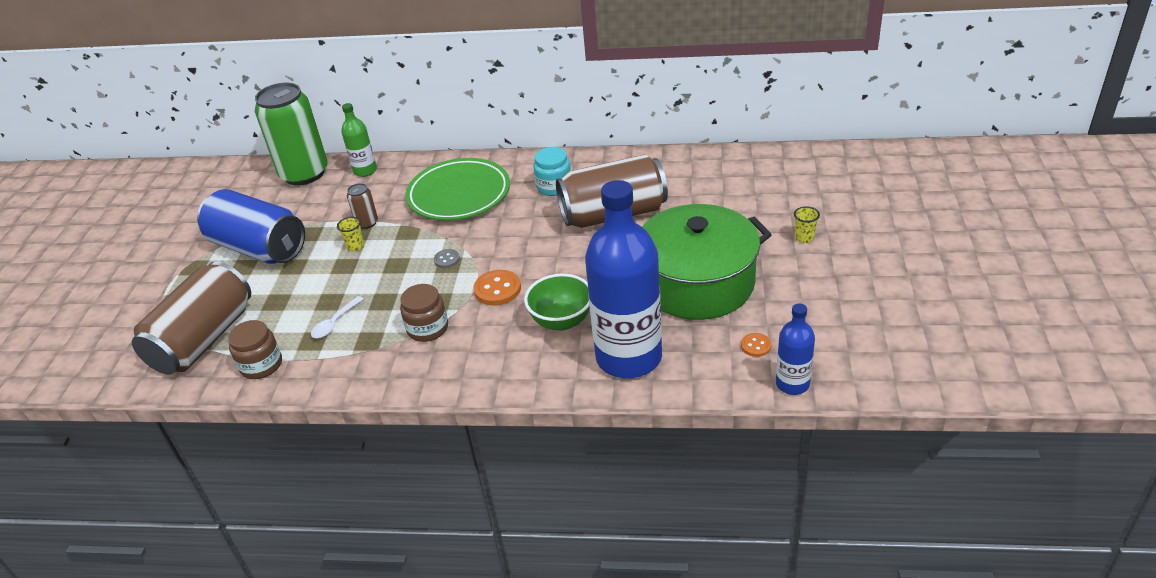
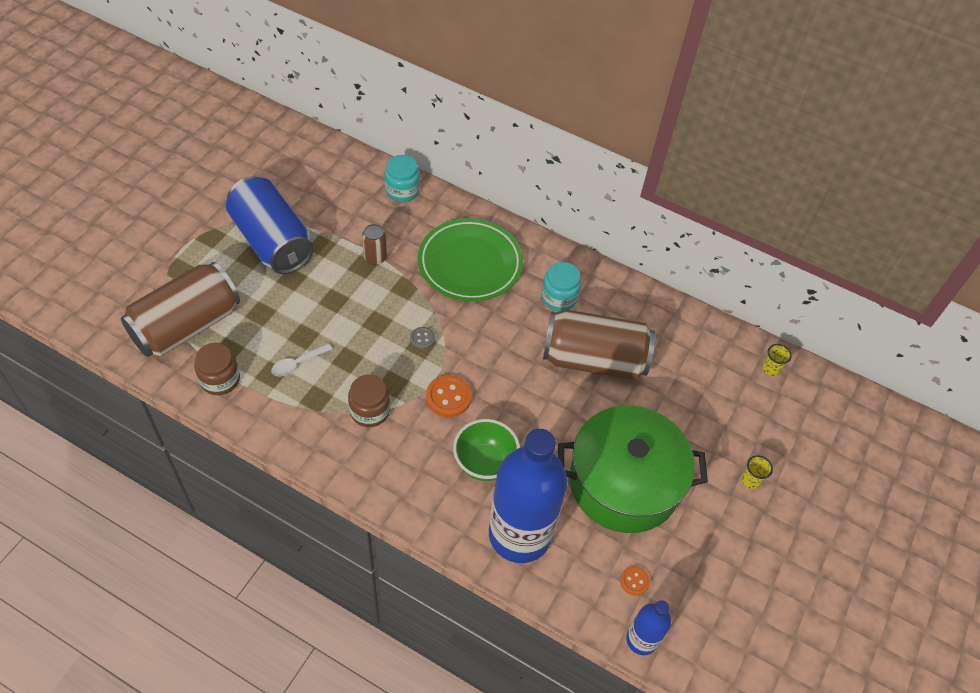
camera: 15 degrees right, 15 degrees up
(304, 174) = (348, 167): green can -> none
(355, 246) = (353, 281): yellow cup -> yellow cup (770, 369)
(365, 171) = (402, 190): green bottle -> turquoise jar

